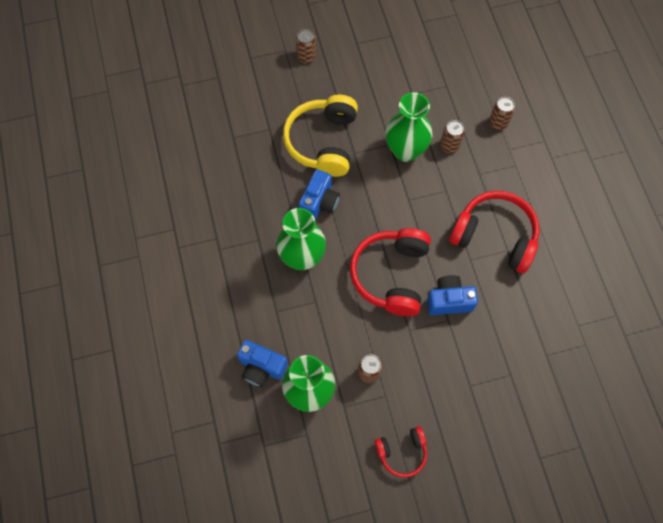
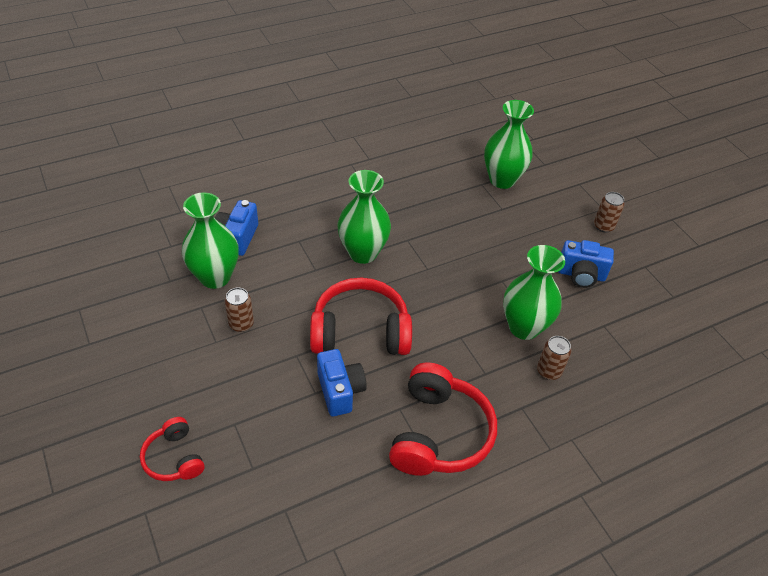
camera: 75 degrees right, 20 degrees down
(231, 118) = (502, 180): none -> green vase
(319, 202) = (430, 259): blue camera -> blue camera (581, 275)
(323, 142) = (504, 252): yellow headphones -> none
(402, 452) = (151, 364): red headphones -> red headphones (174, 458)
(498, 123) = (605, 422): brown can -> none

